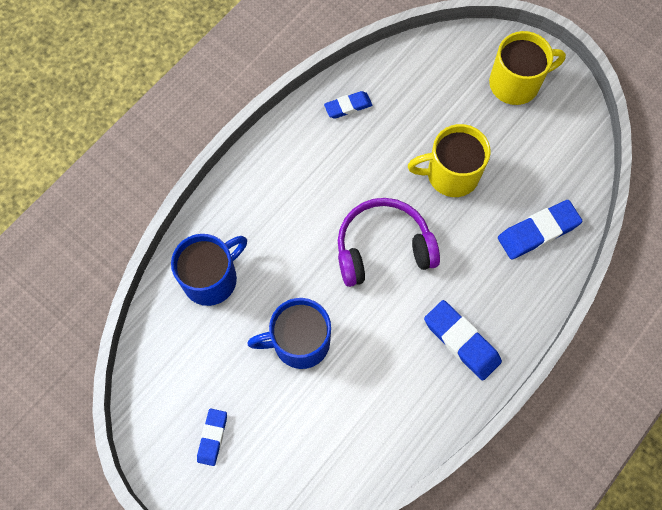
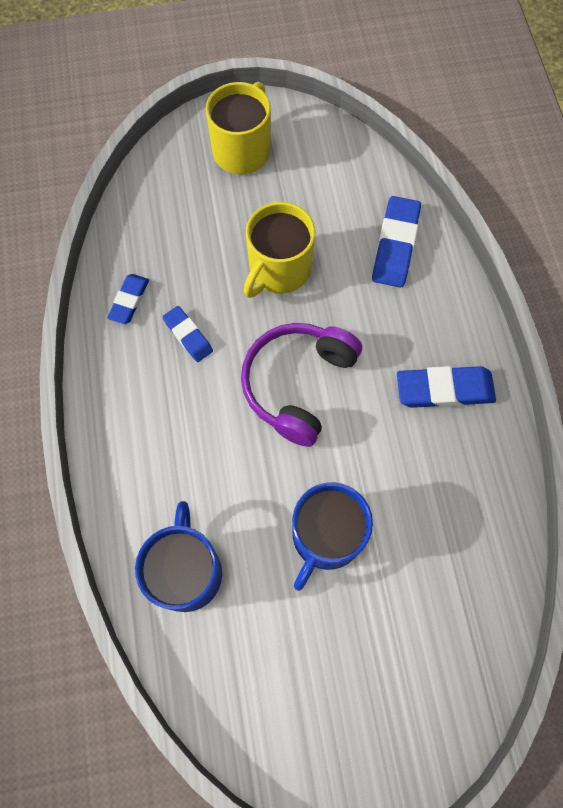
camera: 50 degrees left, 0 degrees up
(212, 437) = (354, 705): blue eraser -> blue eraser (188, 335)

